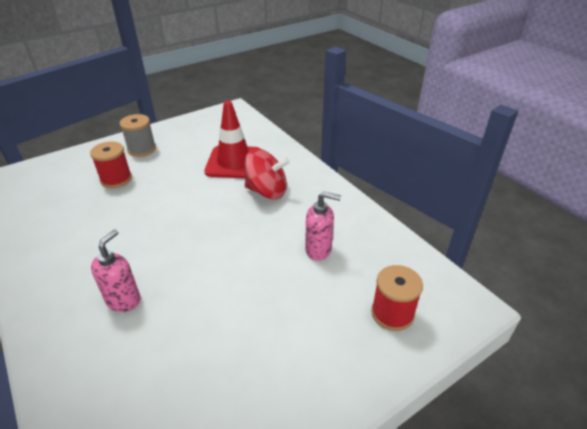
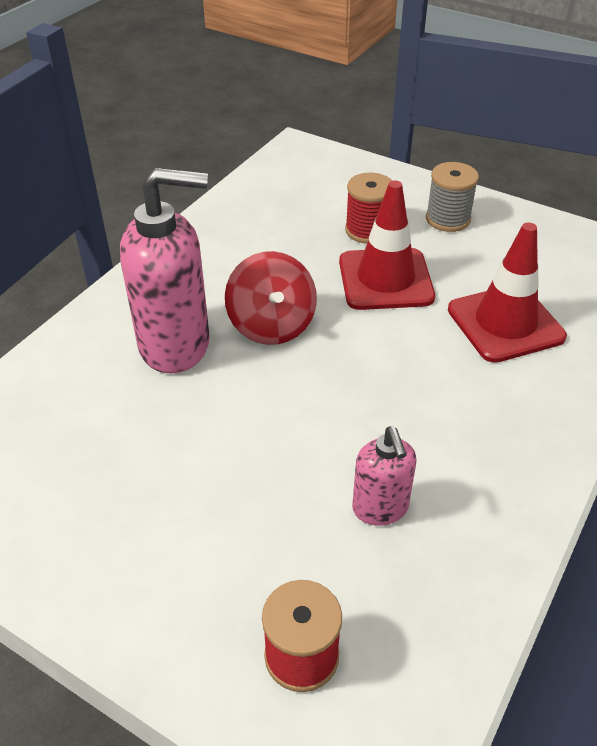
camera: 65 degrees right, 5 degrees up
(124, 300) = (176, 345): pink soap dispenser -> pink soap dispenser, size x1.87
(163, 188) = (385, 279): none -> red traffic cone
(267, 191) = (468, 391): red spinning top -> red spinning top (271, 325)

